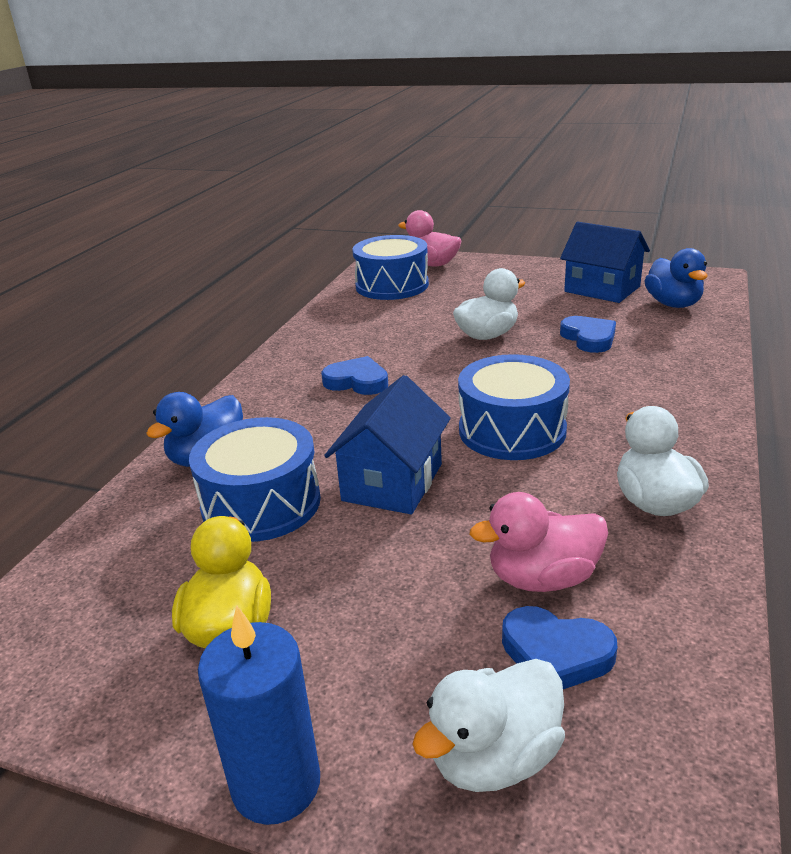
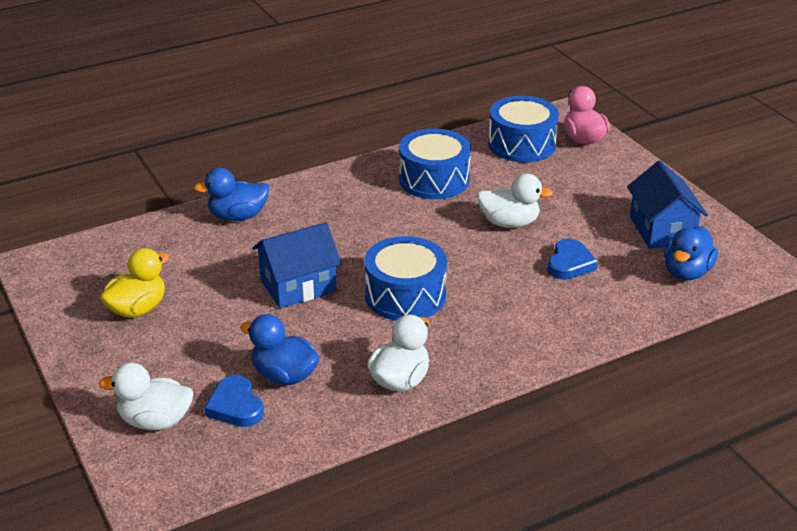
camera: 40 degrees right, 5 degrees up
(261, 503) = (226, 258): blue drum -> blue drum (434, 180)
(276, 784) = (79, 376): blue candle -> none
(357, 381) = (378, 212): blue heart -> none
(542, 578) = (284, 375): pink duck -> blue duck

